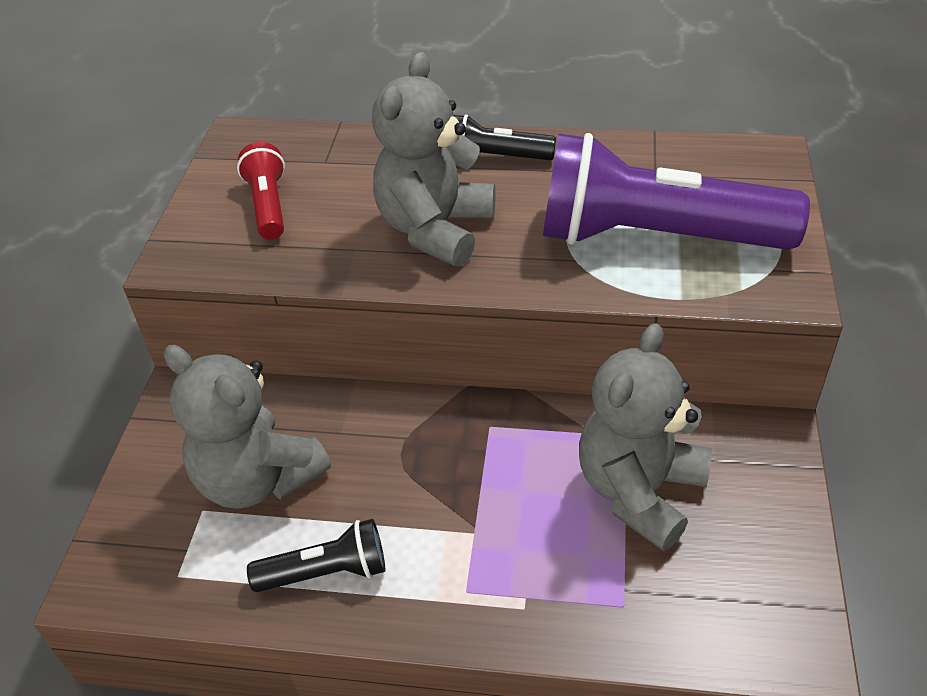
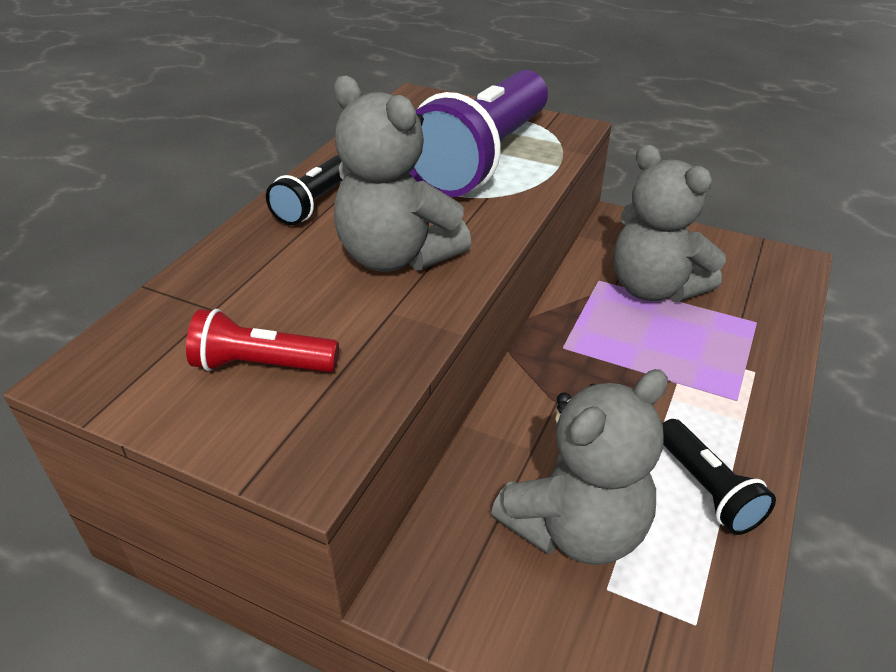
camera: 75 degrees left, 5 degrees down
(326, 572) = (707, 489): black flashlight -> black flashlight turned 150 degrees clockwise

